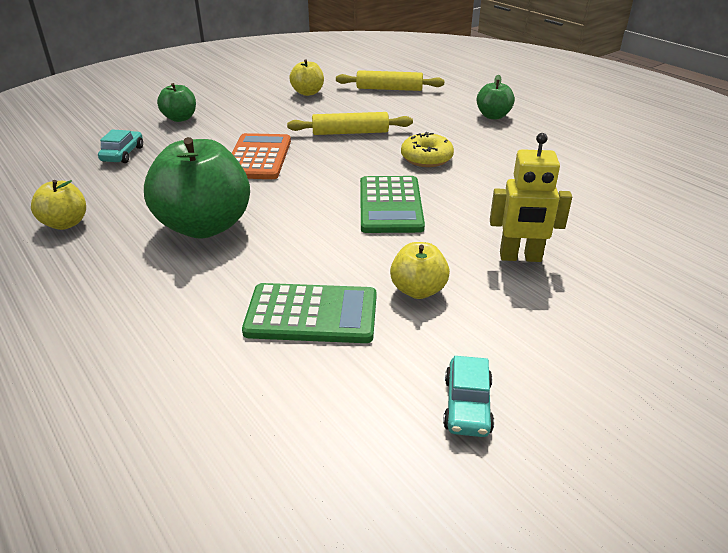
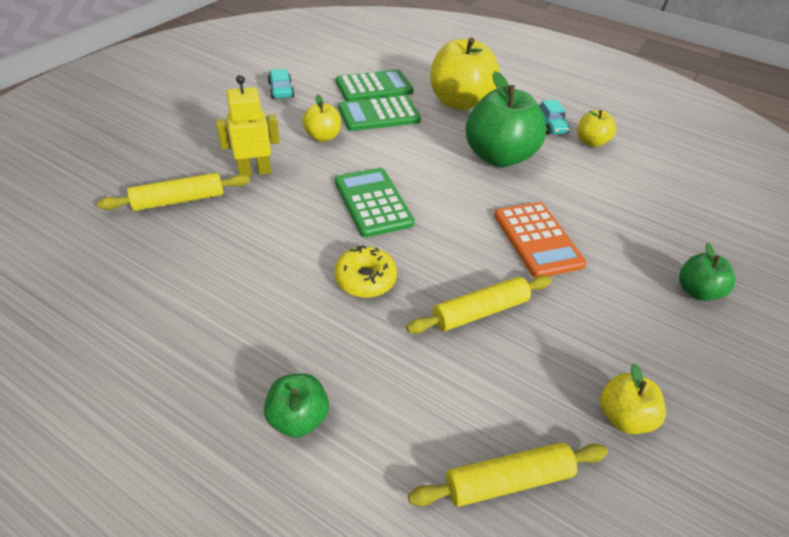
camera: 155 degrees right, 10 degrees up
(123, 154) = (661, 216): turquoise car -> turquoise car (550, 125)
(160, 316) = (459, 102): none -> yellow apple
(279, 380) = (374, 87): none -> green calculator
(607, 240) = (179, 200): none -> yellow rolling pin

